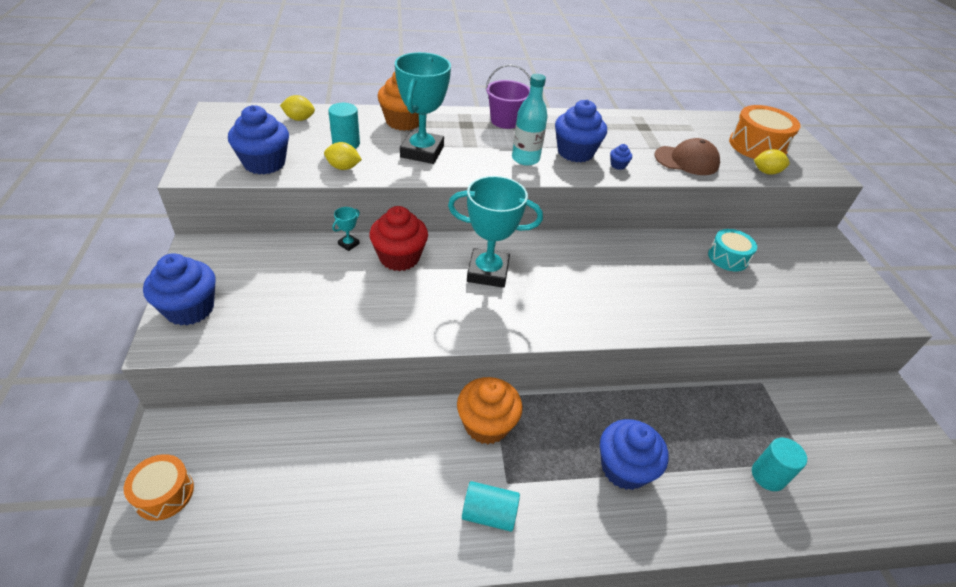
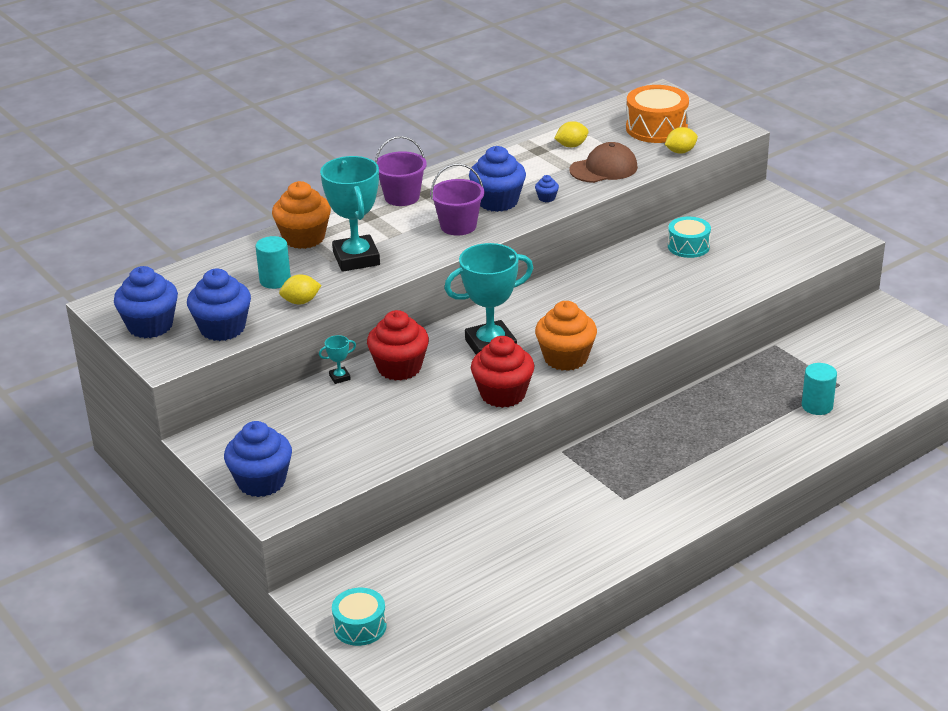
camera: 25 degrees left, 10 degrees down
(164, 493) = (360, 626): orange drum -> turquoise drum
(299, 119) = (197, 277): yellow lemon -> yellow lemon (571, 146)
(348, 244) = (339, 377): turquoise trophy -> turquoise trophy turned 60 degrees clockwise
(455, 324) = (503, 394): none -> red cupcake
(486, 424) = (574, 471): orange cupcake -> orange cupcake (565, 358)
(489, 514) = (627, 521): turquoise cylinder -> none
(525, 159) = (458, 226): turquoise bottle -> purple bucket
(624, 468) = (706, 450): blue cupcake -> blue cupcake (150, 326)

